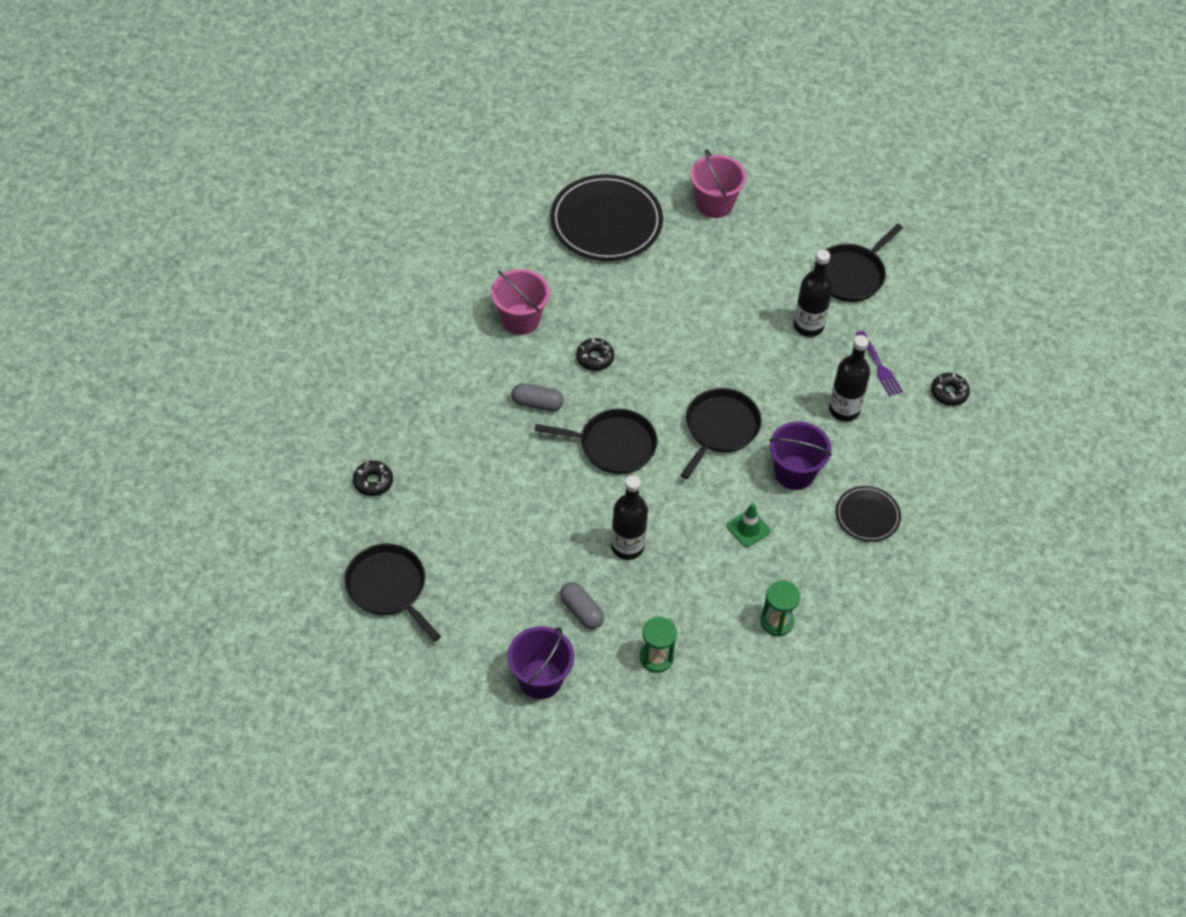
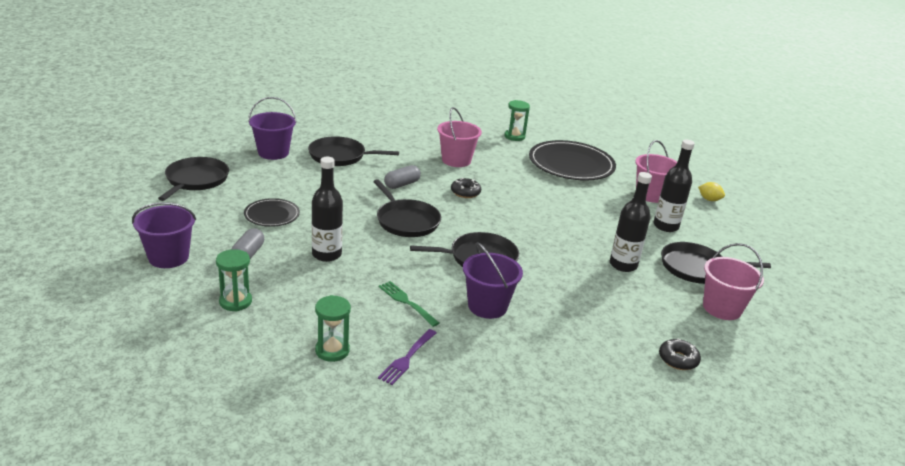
camera: 50 degrees right, 25 degrees down
(373, 482) = (273, 153): black donut -> purple bucket
(430, 422) = (340, 156): none -> black pan
(506, 225) = (514, 136): none -> green hourglass
(537, 403) = (402, 184): grey capsule -> grey capsule turned 75 degrees clockwise
(748, 528) = (407, 302): green traffic cone -> green fork
(757, 163) = (709, 199): none -> yellow lemon
(844, 409) = (578, 309): black bottle -> black bottle (665, 226)
(867, 515) = (497, 361): black plate -> black plate (272, 215)
(878, 366) = (643, 311): purple fork -> purple fork (407, 358)
(914, 307) = (722, 308): none -> pink bucket

